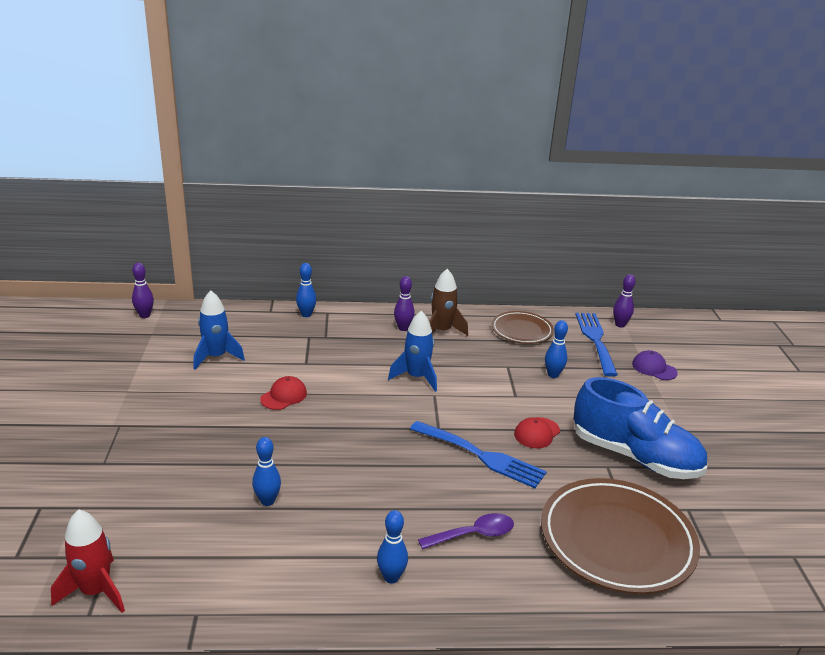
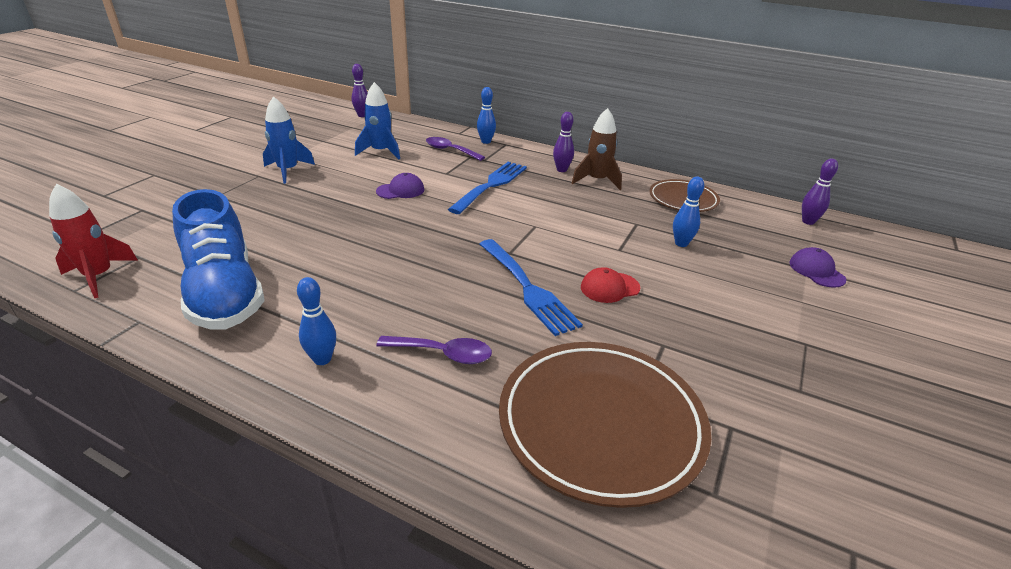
camera: 30 degrees right, 5 degrees up
(267, 501) = (295, 259): blue bowling pin -> none
(283, 335) = (450, 150): none -> purple spoon
(284, 396) = (400, 190): red cap -> purple cap
(416, 377) = (533, 208): blue rocket -> blue rocket (288, 171)
(595, 340) = (763, 228): blue fork -> blue fork (491, 185)
(634, 456) = (708, 347): blue shoe -> blue shoe (224, 293)

